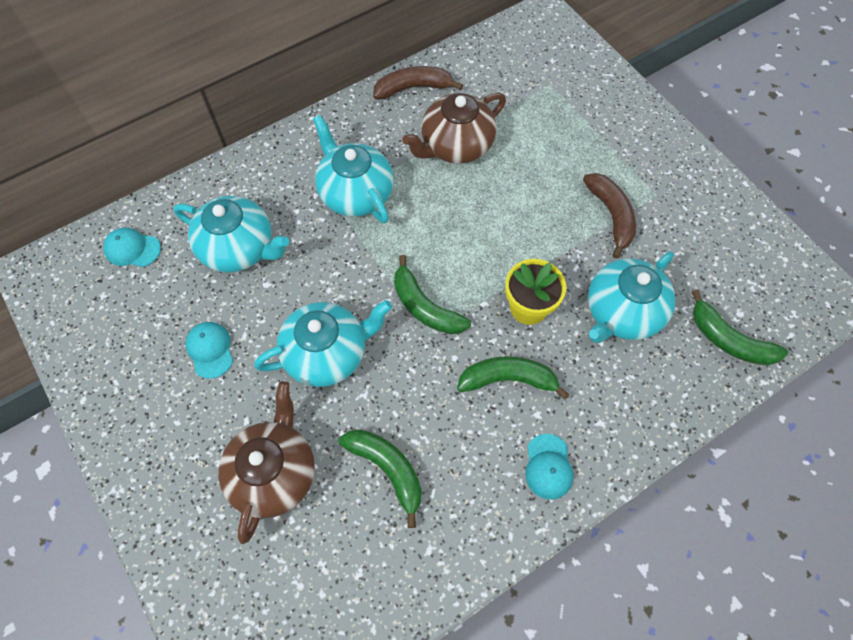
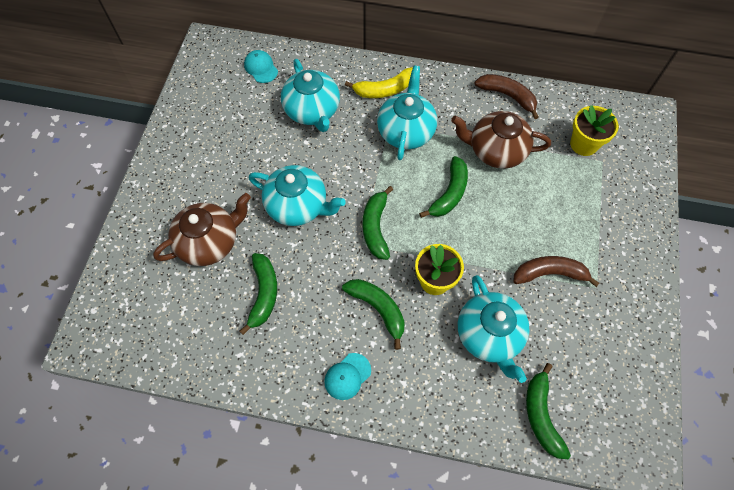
camera: 45 degrees right, 0 degrees up
(210, 350) = (244, 152): turquoise cap -> none
(291, 170) = (384, 90): none -> yellow banana
(457, 218) = (449, 193): none -> green banana
(521, 81) = (583, 144): none -> yellow flower pot
(611, 215) = (549, 273): brown banana -> brown banana turned 120 degrees counterclockwise
(622, 312) = (489, 335): turquoise teapot -> turquoise teapot turned 105 degrees counterclockwise

